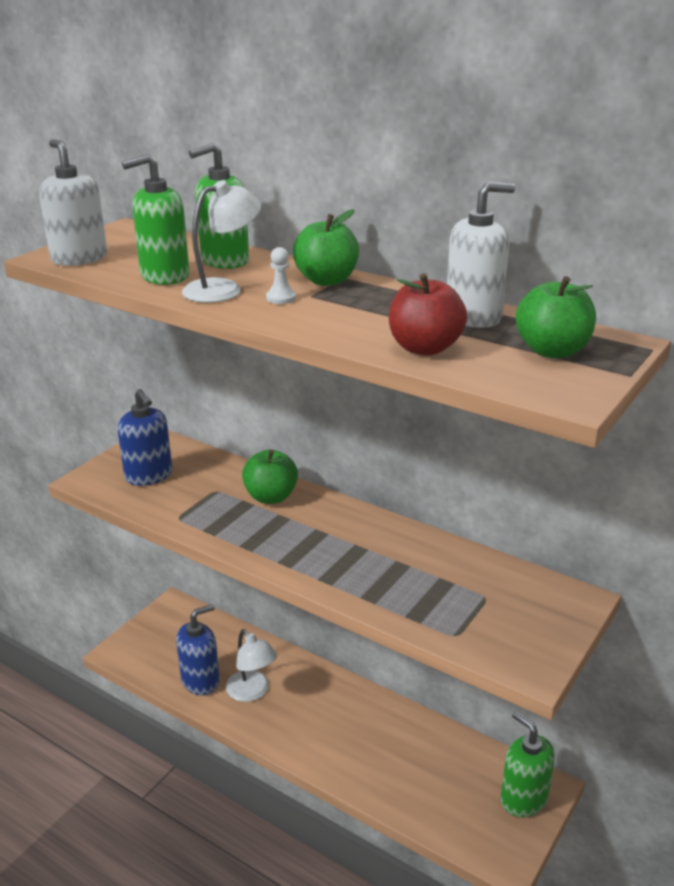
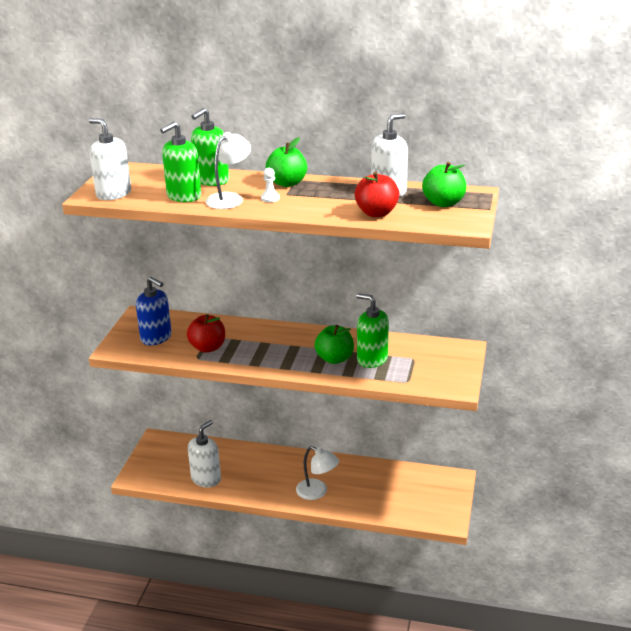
camera: 20 degrees left, 0 degrees up
(200, 681) = (206, 479): blue soap dispenser -> white soap dispenser
(203, 506) = (208, 347): none -> red apple
(252, 692) = (245, 476): white lamp -> white lamp (317, 492)
(271, 497) = (248, 333): green apple -> green apple (334, 359)
(523, 799) = (445, 488): green soap dispenser -> green soap dispenser (372, 359)

